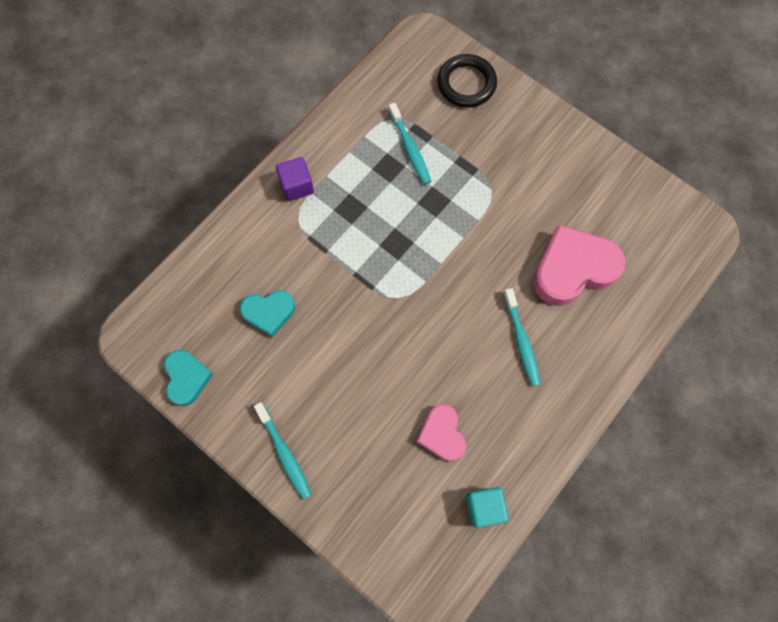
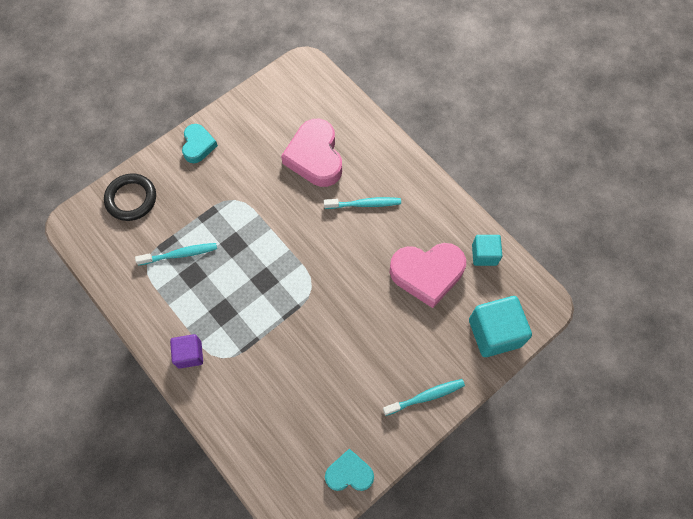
camera: 80 degrees left, 5 degrees down
(269, 313) = (303, 394): turquoise heart -> turquoise heart (198, 145)
(378, 532) = (494, 333): none -> turquoise cube
(442, 434) = (427, 274): pink heart -> pink heart, size x1.72

